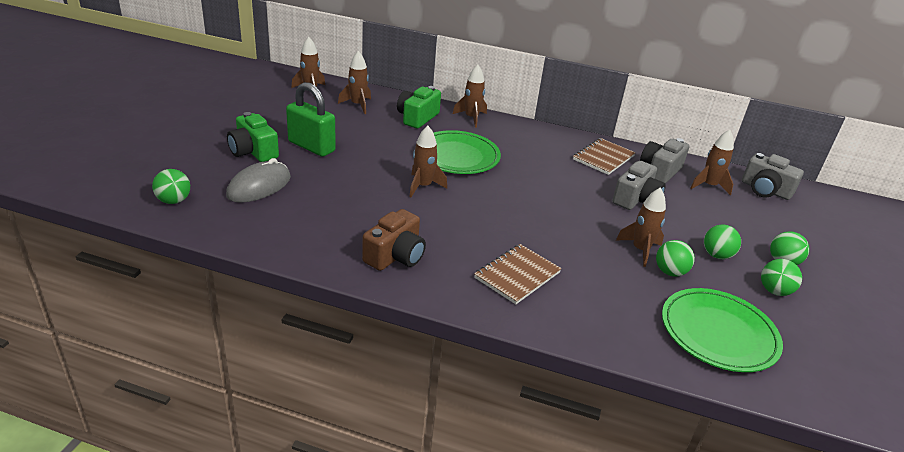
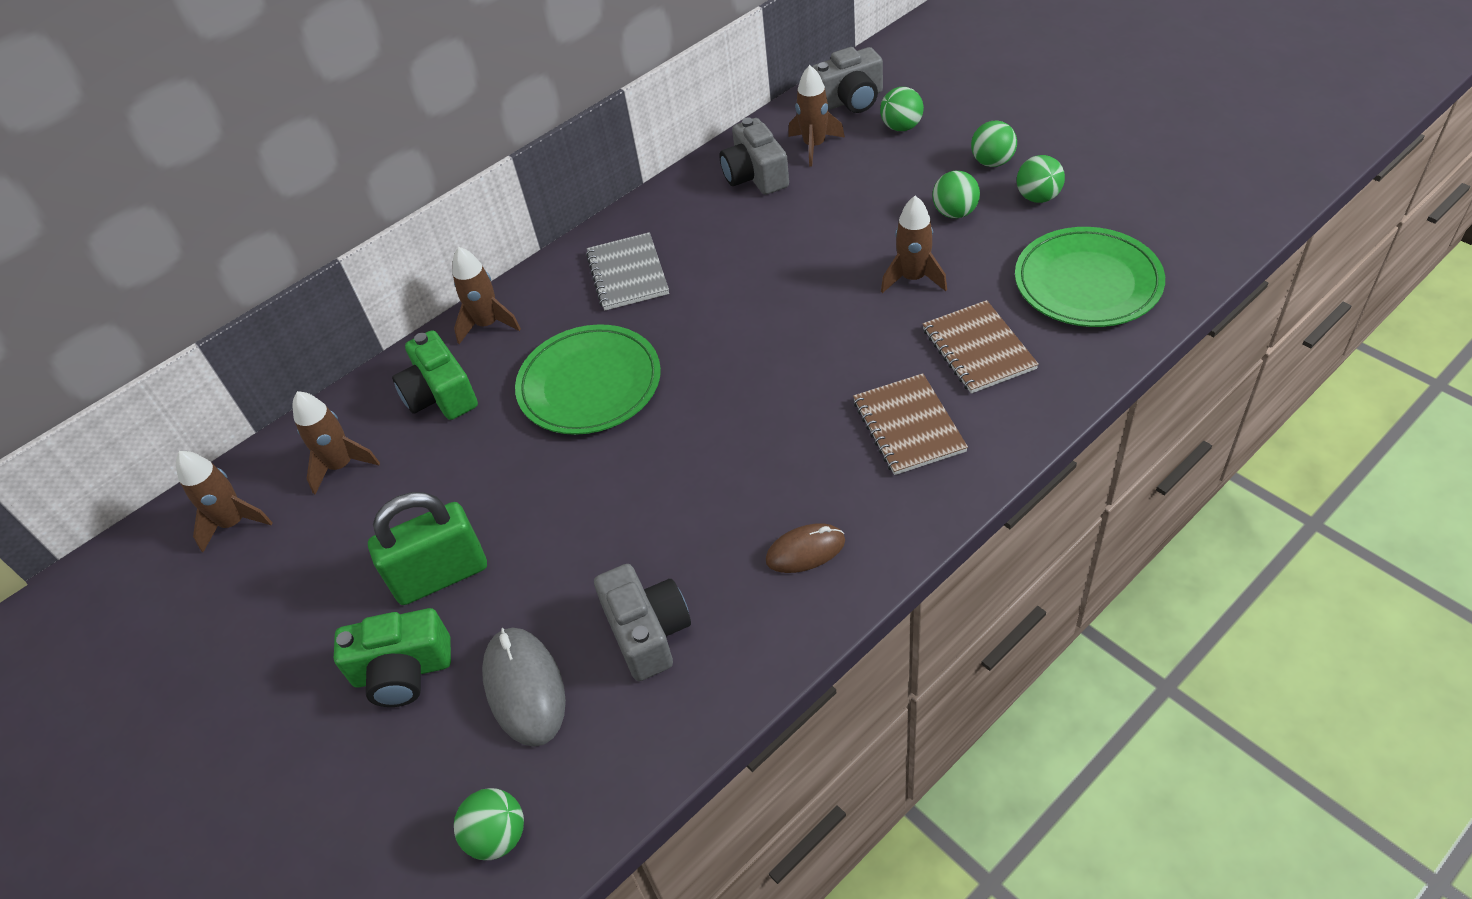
camera: 50 degrees left, 15 degrees up
(395, 256) = (805, 551): brown camera -> brown mouse
(423, 186) = (648, 457): brown rocket -> none
(542, 148) = (628, 274): none -> grey notebook
(603, 158) = (691, 218): brown notebook -> brown notebook (978, 349)
(636, 199) = (806, 231): grey camera -> grey camera (647, 632)
(670, 272) = (967, 271): green ball -> green ball (901, 127)

